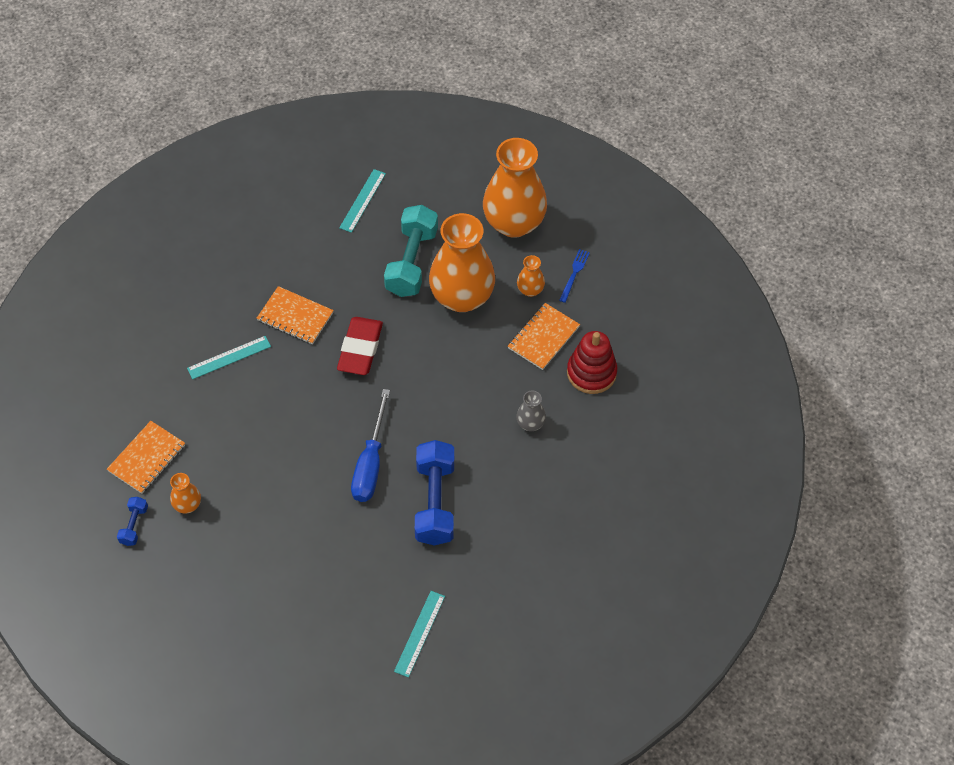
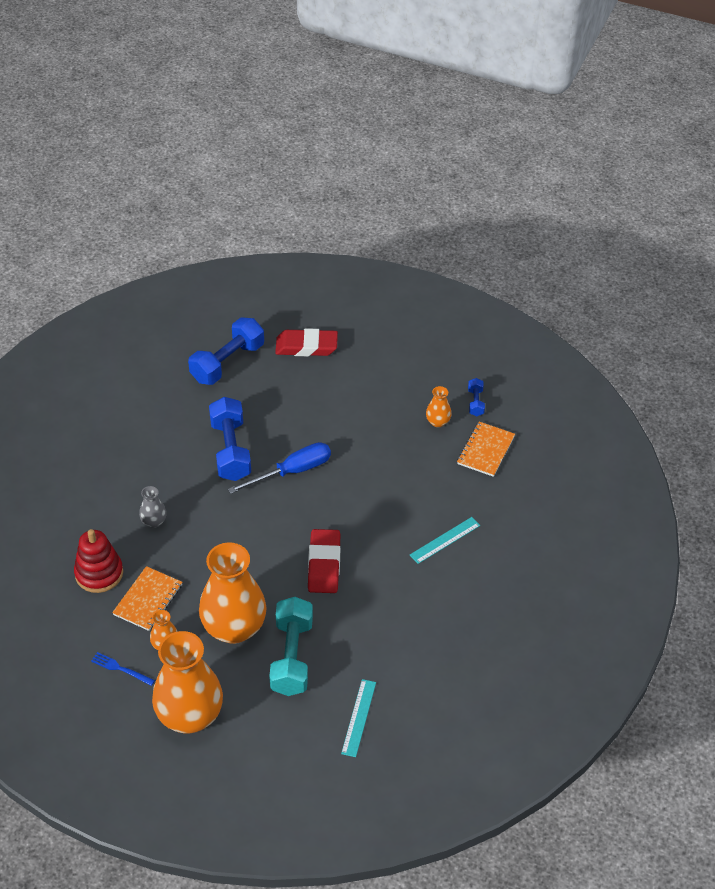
camera: 170 degrees right, 10 degrees down
(295, 317) = (394, 585): orange notebook -> none
(315, 644) = (306, 346): none -> red eraser
(370, 463) = (292, 472): blue screwdriver -> blue screwdriver turned 60 degrees clockwise
(419, 633) = (227, 363): turquoise ruler -> blue dumbbell
(574, 274) = (120, 669): blue fork -> blue fork turned 105 degrees clockwise

